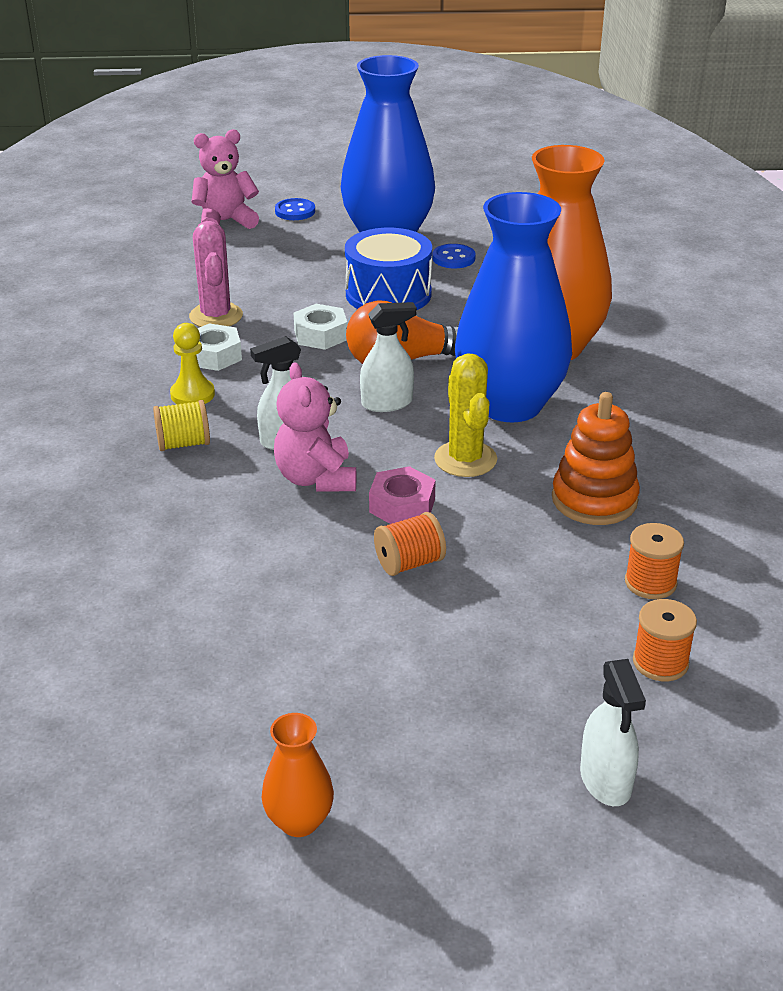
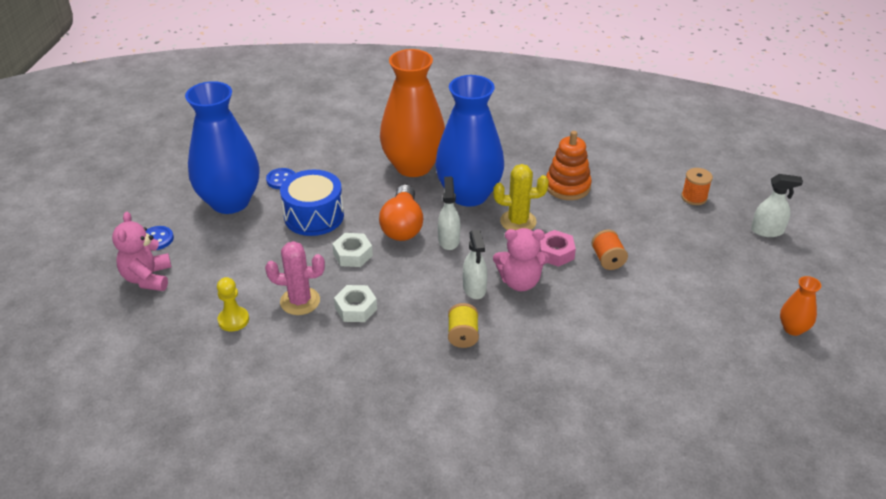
camera: 75 degrees left, 5 degrees up
(192, 394) = (403, 325): yellow pawn -> yellow pawn (233, 320)
(650, 583) = (637, 186): orange spool -> none

